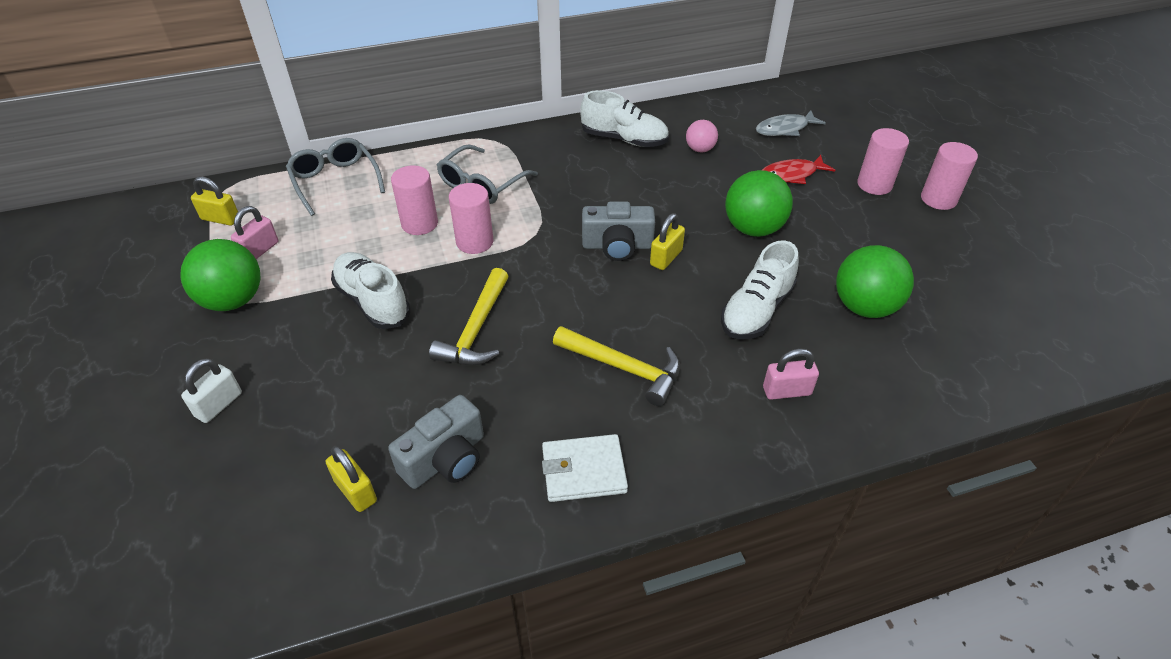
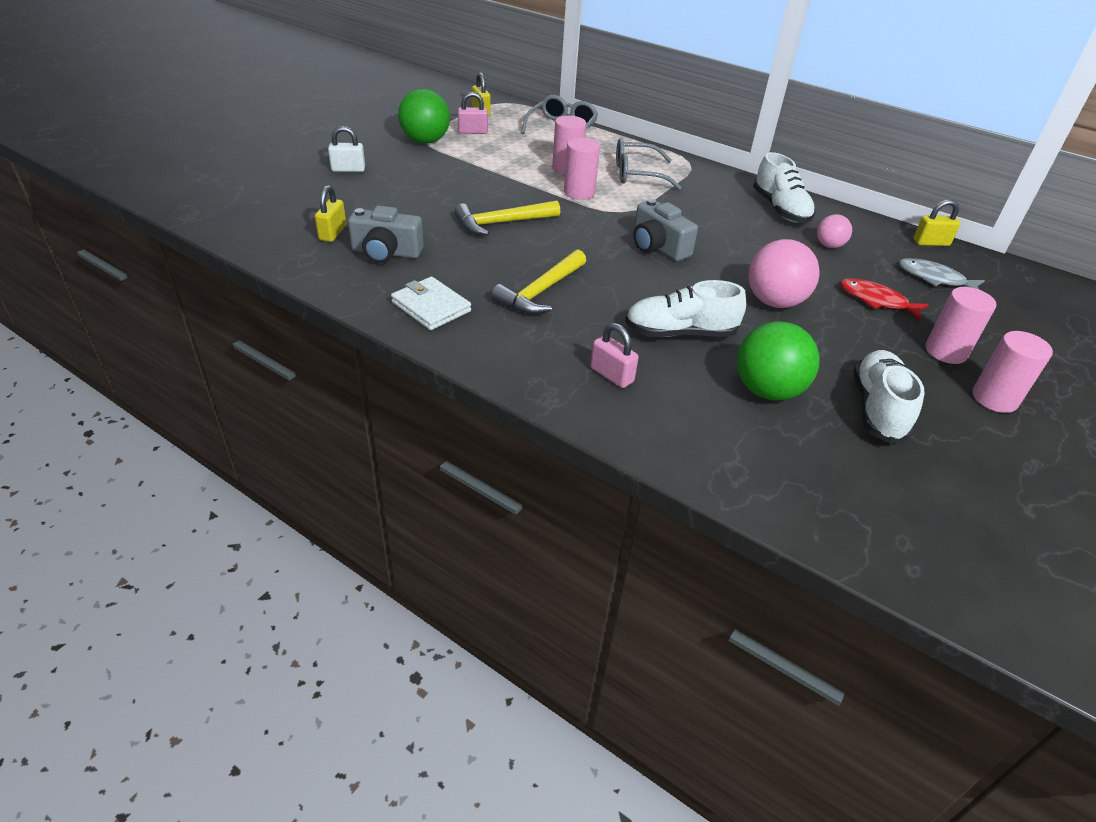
camera: 50 degrees right, 5 degrees down
(373, 301) = (479, 180): white shoe -> white shoe (877, 409)
(624, 368) = (540, 292): yellow hammer -> yellow hammer turned 45 degrees clockwise
(666, 258) = (677, 272): yellow padlock -> yellow padlock (931, 243)
(753, 228) = (774, 302): green ball -> pink ball

